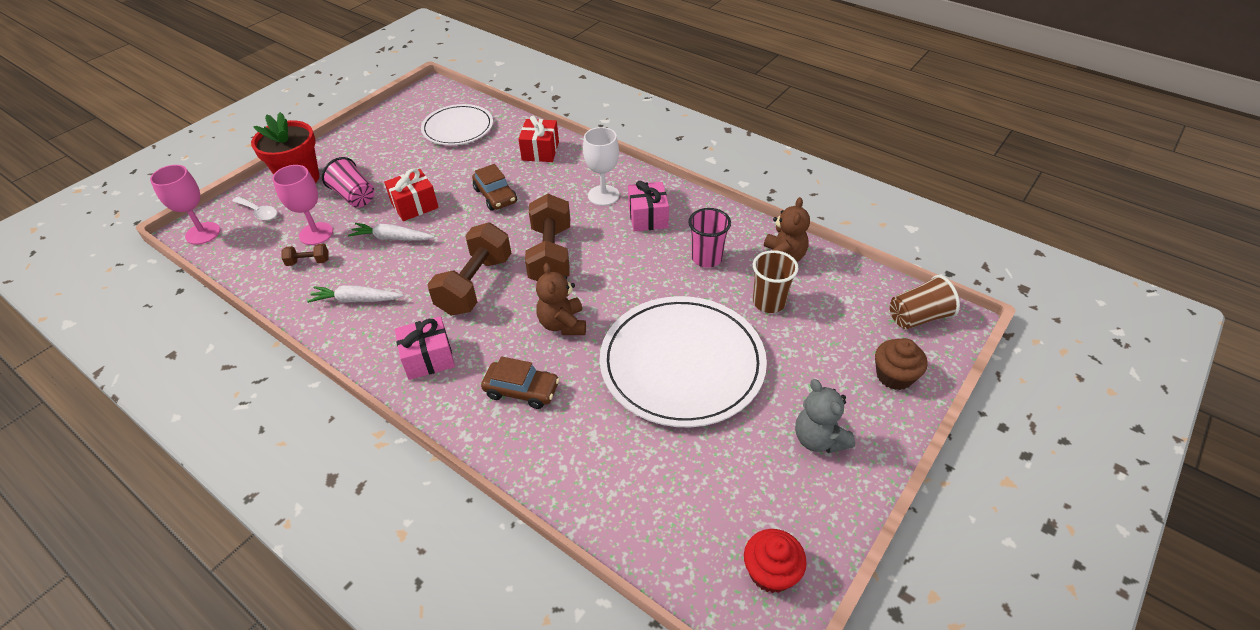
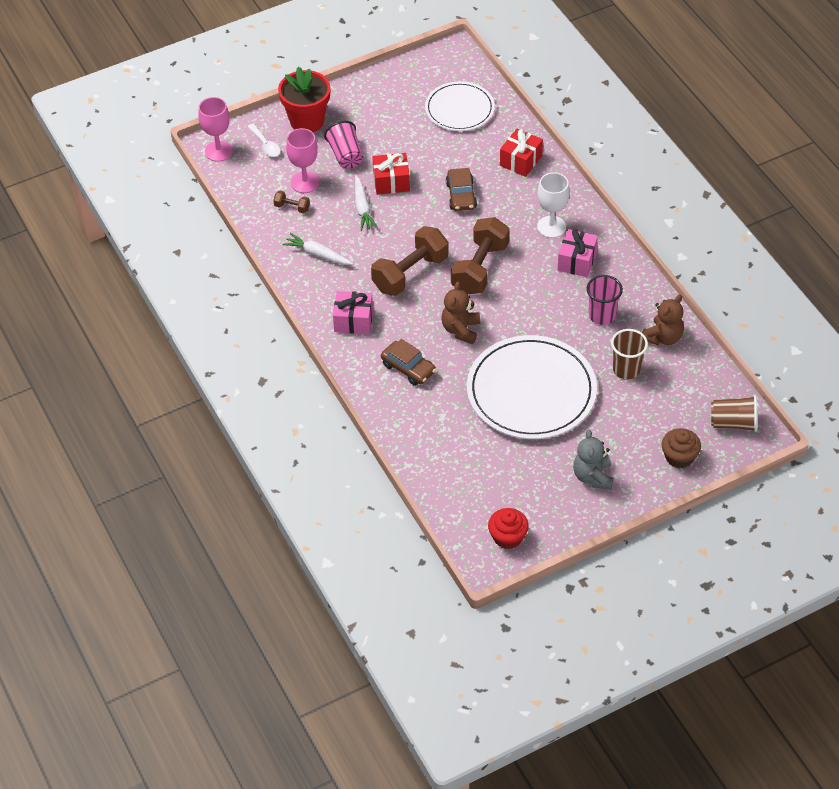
camera: 25 degrees right, 5 degrees up
(392, 238) = (362, 208): white carrot -> white carrot turned 135 degrees counterclockwise

